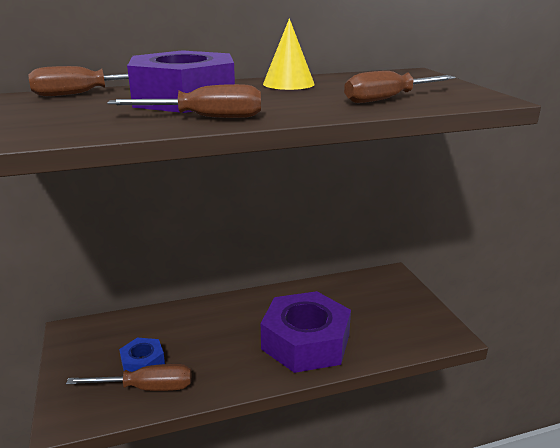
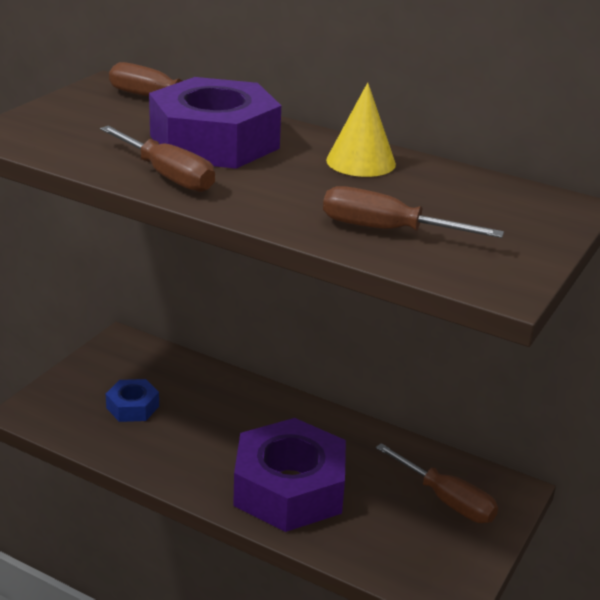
camera: 45 degrees right, 5 degrees up
(146, 388) = (106, 429): brown screwdriver -> brown screwdriver (446, 500)

